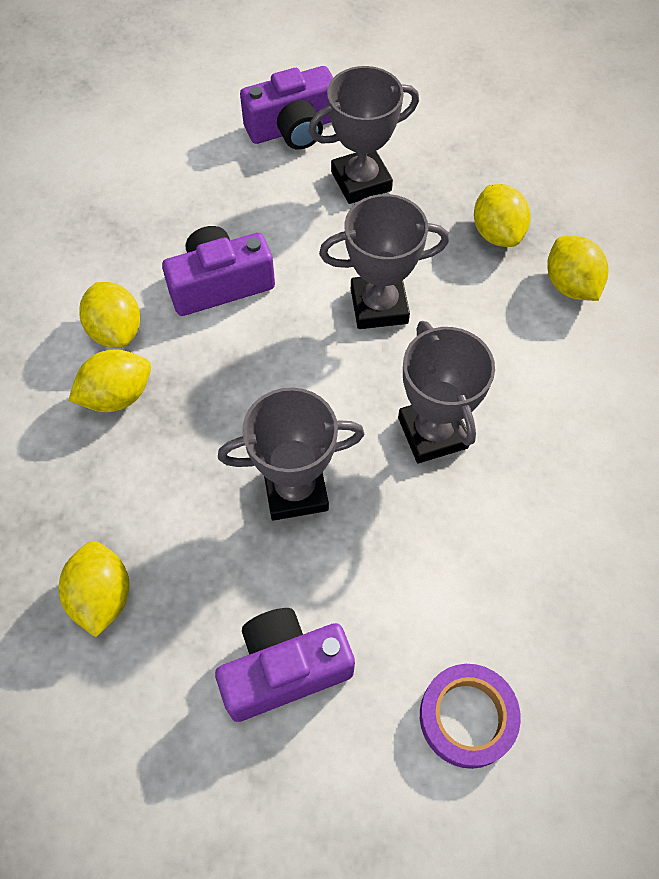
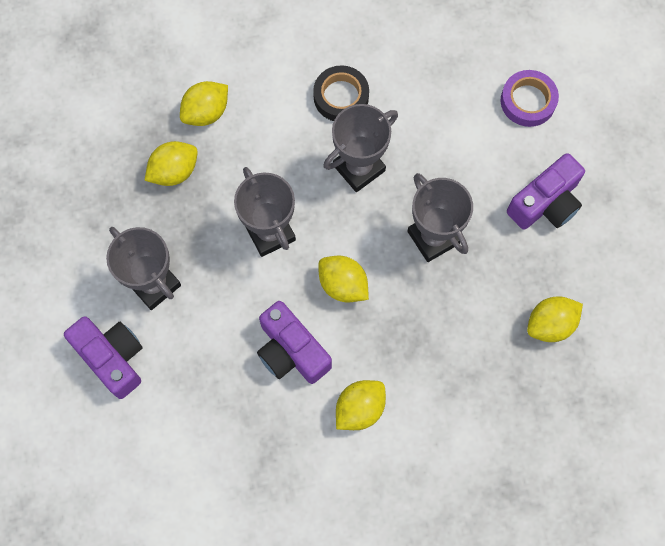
camera: 110 degrees left, 10 degrees up
(117, 396) = (411, 382): yellow lemon -> yellow lemon (343, 285)
(284, 670) = (545, 203): purple camera -> purple camera turned 90 degrees counterclockwise
(551, 446) = (341, 97): none -> black tape

